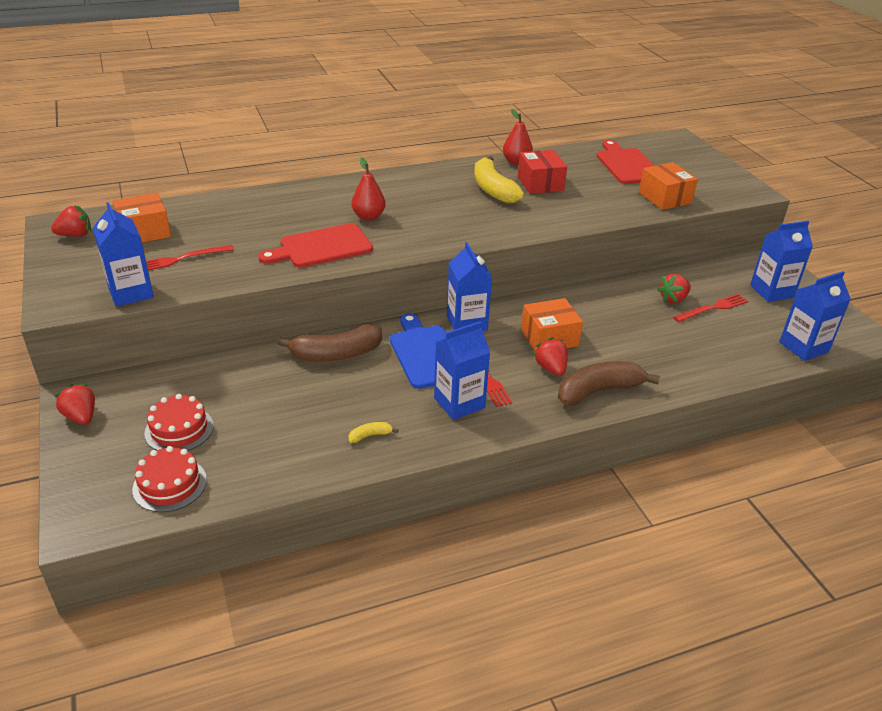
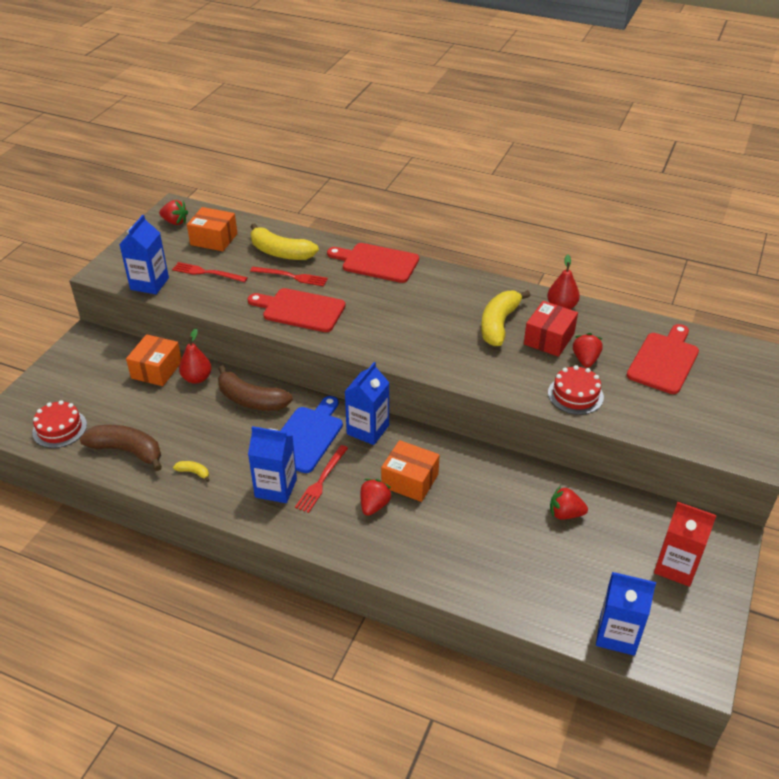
camera: 45 degrees right, 5 degrees up
(81, 417) = (72, 354): red strawberry -> red strawberry (585, 360)
(179, 429) = (105, 396): red cake -> red cake (575, 395)
(232, 216) = (280, 252): none -> yellow banana
(333, 189) = (376, 262): none -> red cutting board
(368, 216) = (367, 300): red pear -> red pear (197, 378)
(598, 391) = (382, 547): brown banana -> brown banana (127, 451)
(664, 198) = (645, 413): orange box -> orange box (156, 370)
(712, 308) = (588, 544): red fork -> red fork (291, 276)
(772, 291) = (676, 566): blue carton -> red carton

